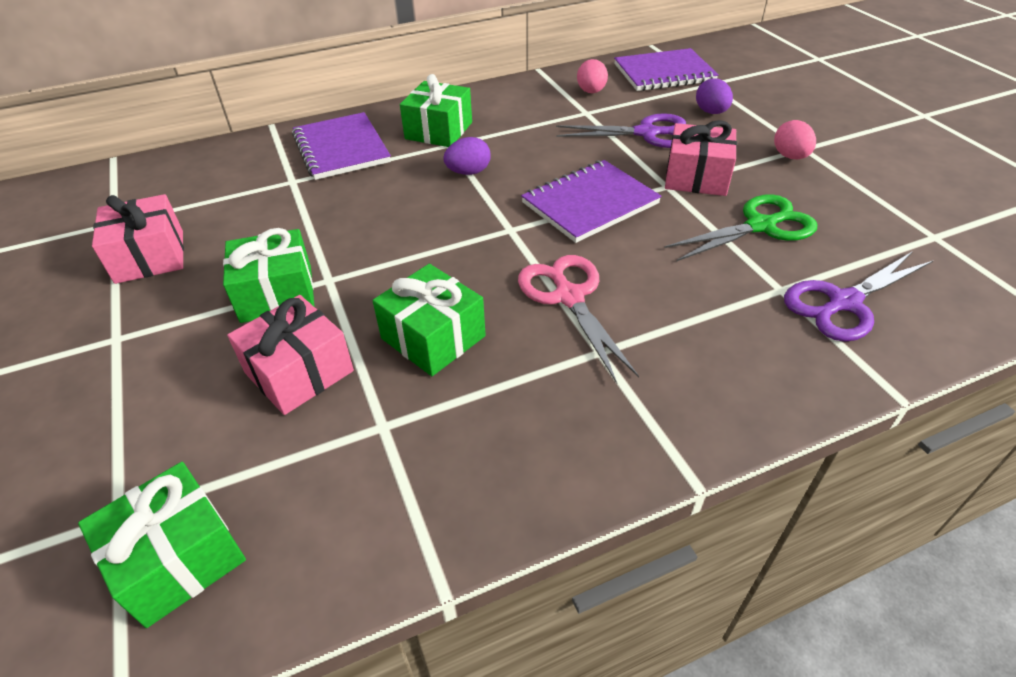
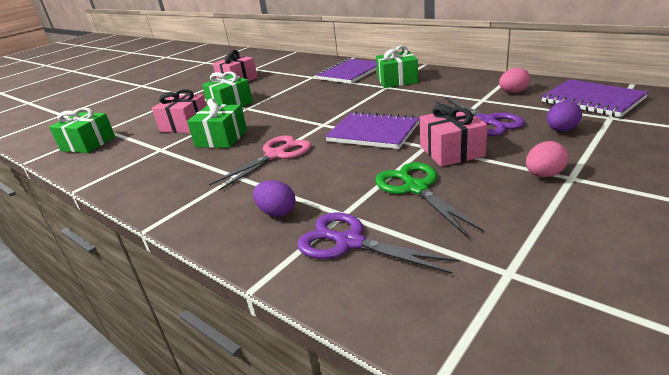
camera: 65 degrees right, 15 degrees down
(468, 172) = (365, 99): purple egg -> purple egg (277, 212)
(760, 226) = (416, 188): green scissors -> green scissors turned 150 degrees counterclockwise

